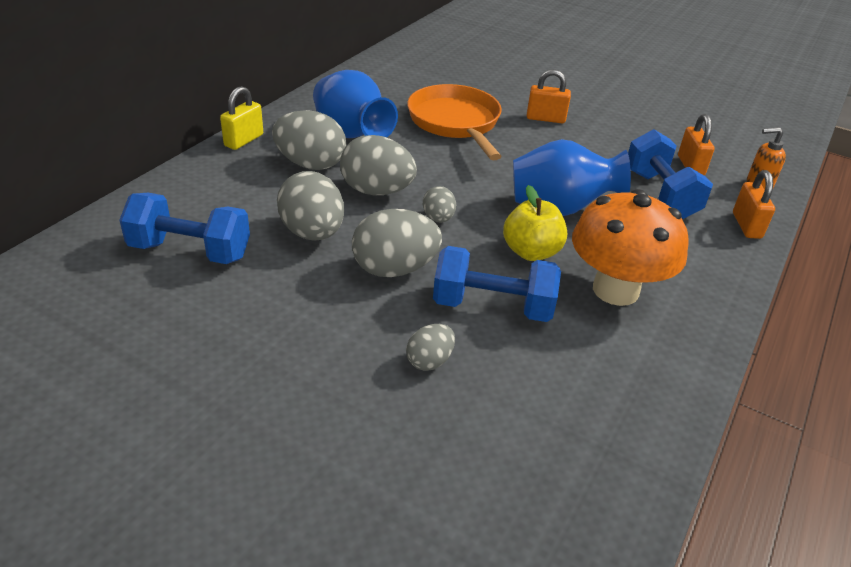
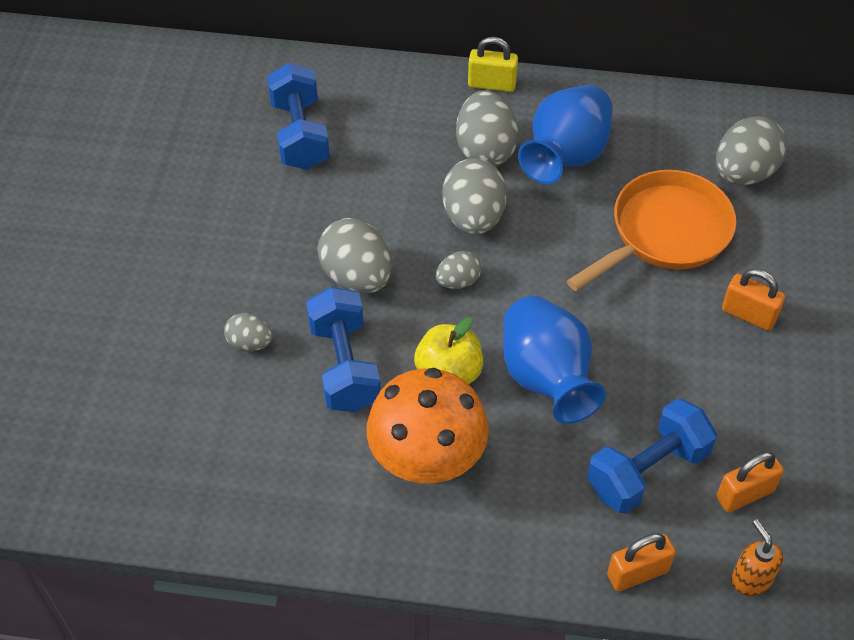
camera: 70 degrees right, 15 degrees up
(312, 233) = (374, 199): grey egg -> grey egg (744, 173)
(545, 118) = (748, 315): orange padlock -> orange padlock turned 45 degrees counterclockwise

